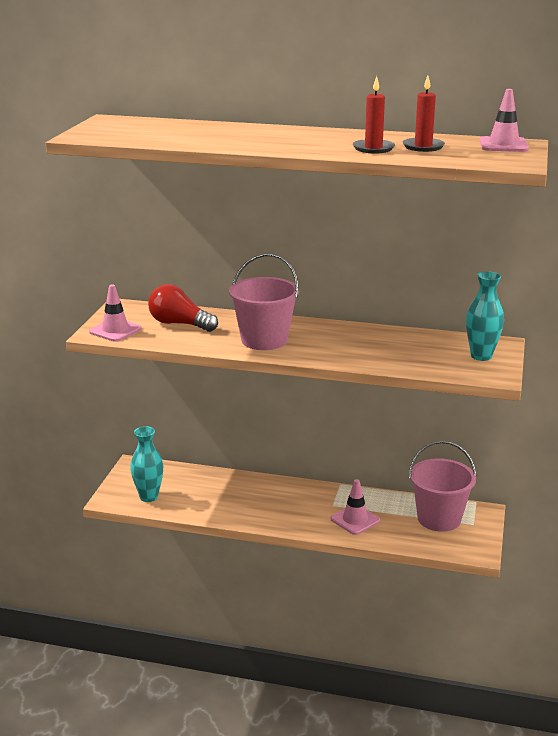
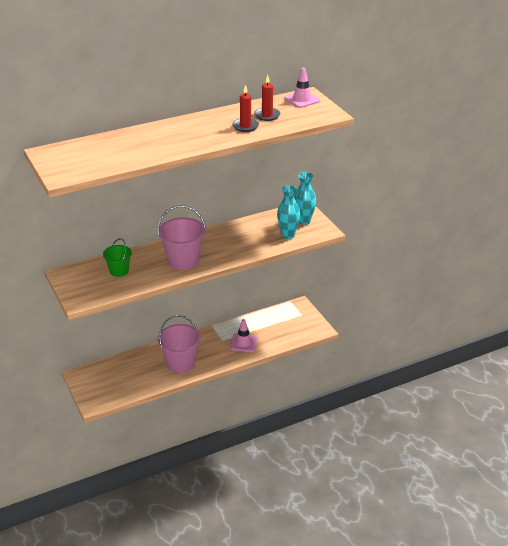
camera: 40 degrees left, 10 degrees up
(115, 330) = (87, 293): pink traffic cone -> none
(148, 497) = (114, 389): turquoise vase -> turquoise vase (288, 235)
(179, 324) = (119, 271): red light bulb -> green bucket
(439, 519) = (283, 320): pink bucket -> pink bucket (180, 363)

